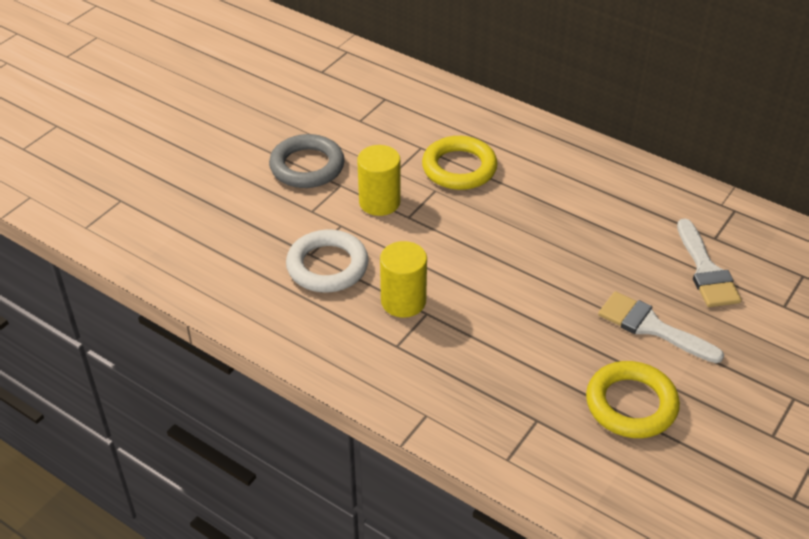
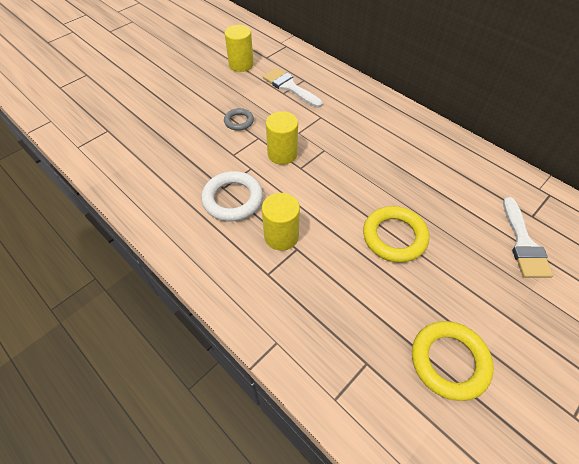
camera: 10 degrees right, 10 degrees up
(287, 86) = (241, 64): none -> yellow cylinder
(307, 166) = (239, 121): grey ring -> grey ring, size x0.57
(459, 168) = (344, 135): yellow ring -> yellow ring (394, 237)
(651, 327) = (474, 288): white brush -> white brush (289, 87)

